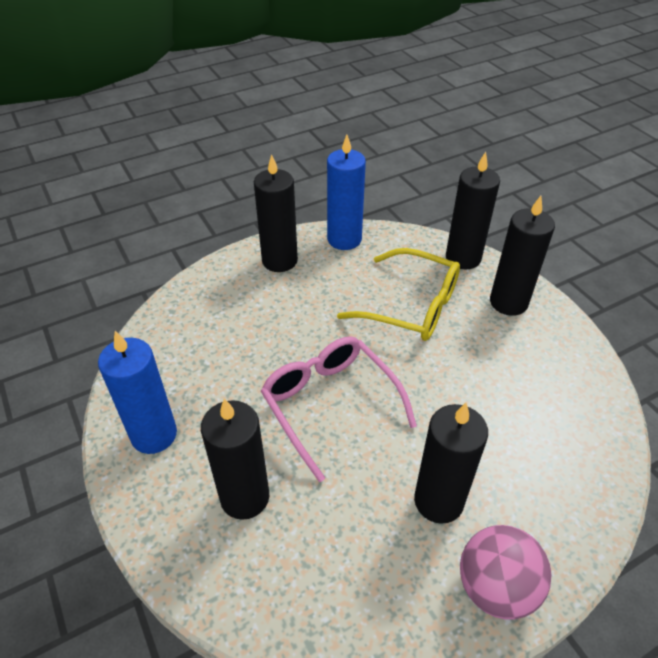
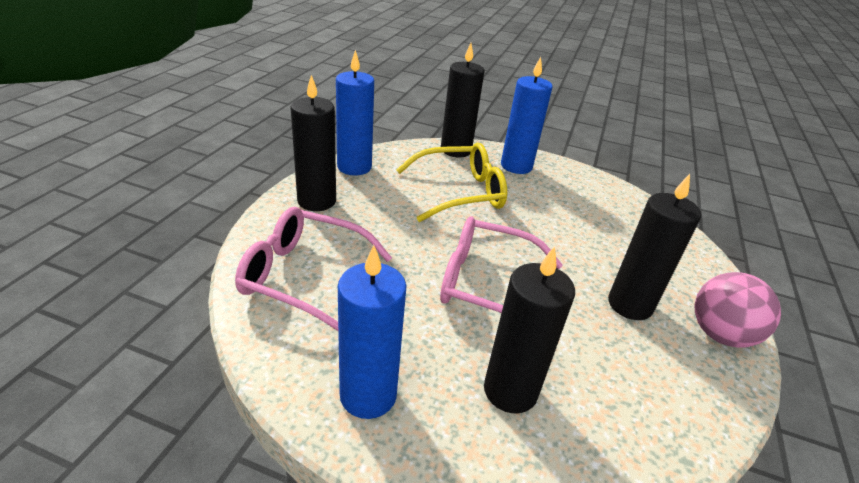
camera: 45 degrees left, 10 degrees down
(205, 322) = (303, 276): none -> pink glasses
(508, 302) = (516, 166): black candle -> blue candle

